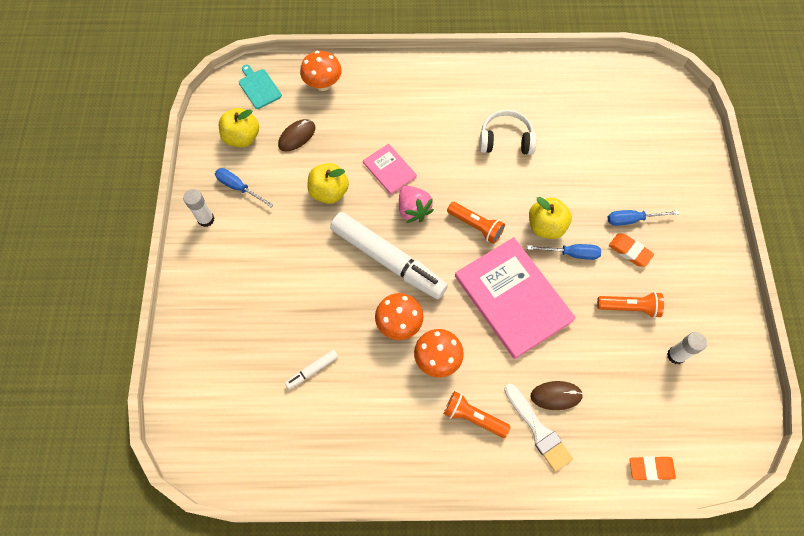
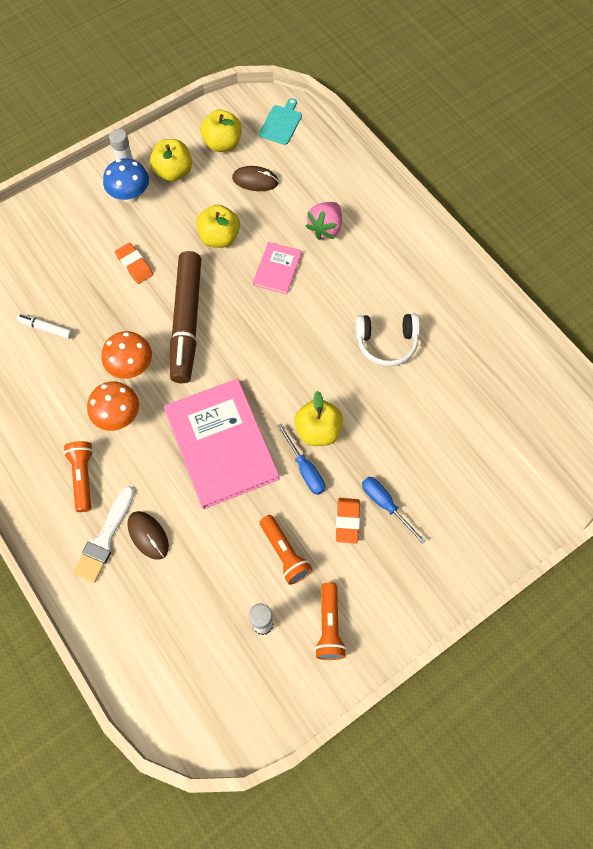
camera: 55 degrees right, 0 degrees up
(234, 232) = (130, 196): none -> blue mushroom
(239, 187) = (173, 172): blue screwdriver -> yellow apple
(323, 84) = (324, 166): orange mushroom -> none
(388, 259) = (187, 322): white marker -> brown marker
(413, 210) = (251, 312): pink strawberry -> pink strawberry (325, 228)
(476, 226) = (273, 371): orange flashlight -> orange flashlight (329, 626)
(505, 140) = (386, 343): white headphones -> white headphones turned 120 degrees clockwise
(512, 298) = (221, 444): pink book -> pink book turned 45 degrees counterclockwise
(651, 468) = (129, 660): orange eraser -> orange eraser (134, 265)

